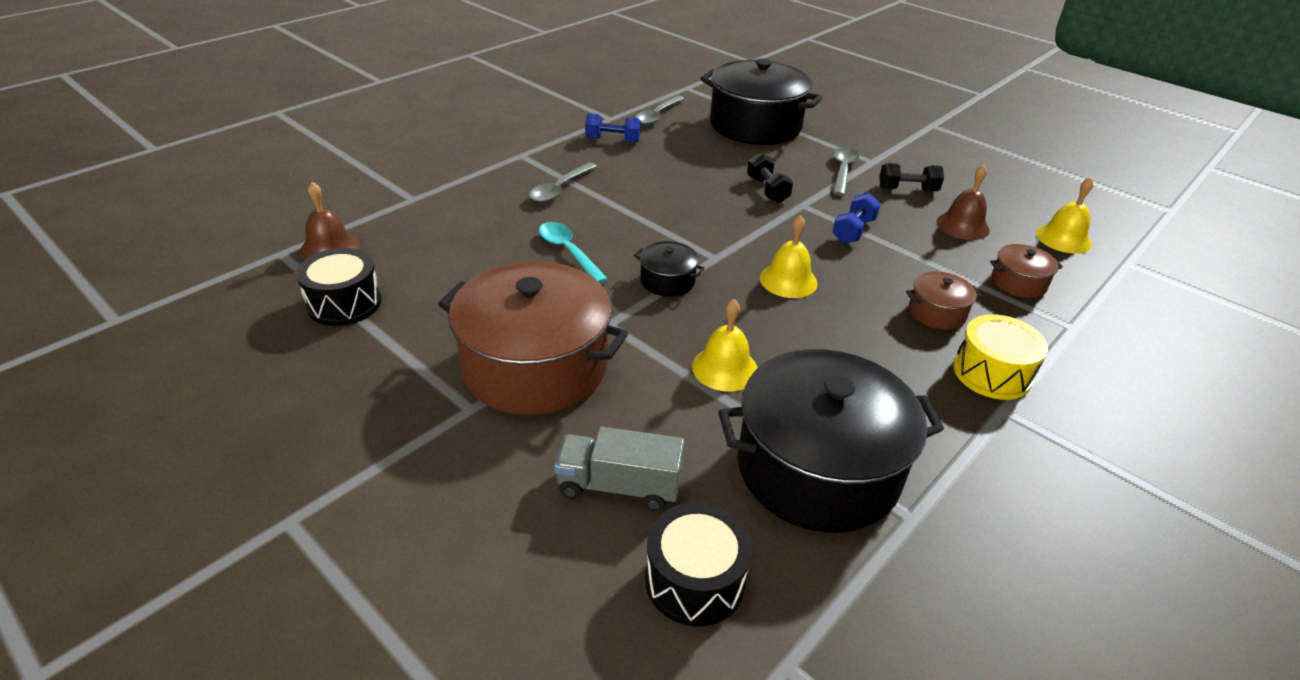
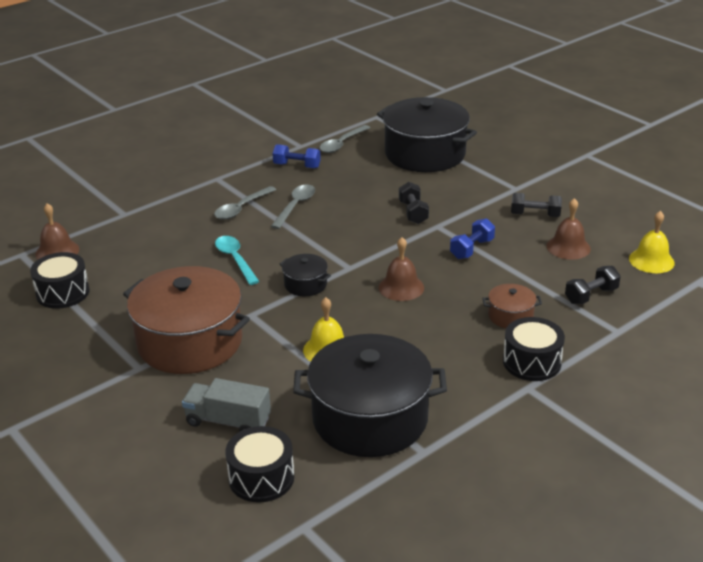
camera: 10 degrees right, 5 degrees down
(788, 280) = (401, 287): yellow bell -> brown bell
(842, 171) = (485, 197): grey spoon -> grey spoon (295, 206)
(991, 373) = (532, 362): yellow drum -> black drum
(1018, 283) = (591, 295): brown pot -> black dumbbell

